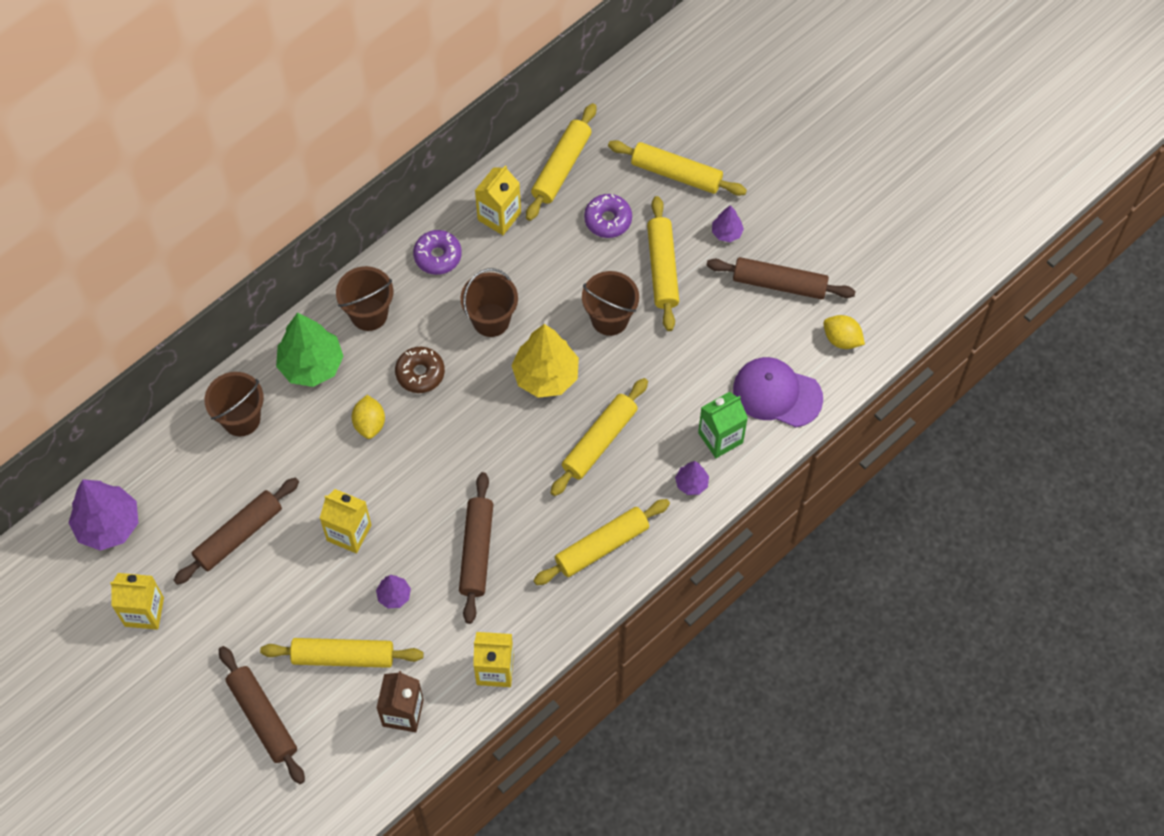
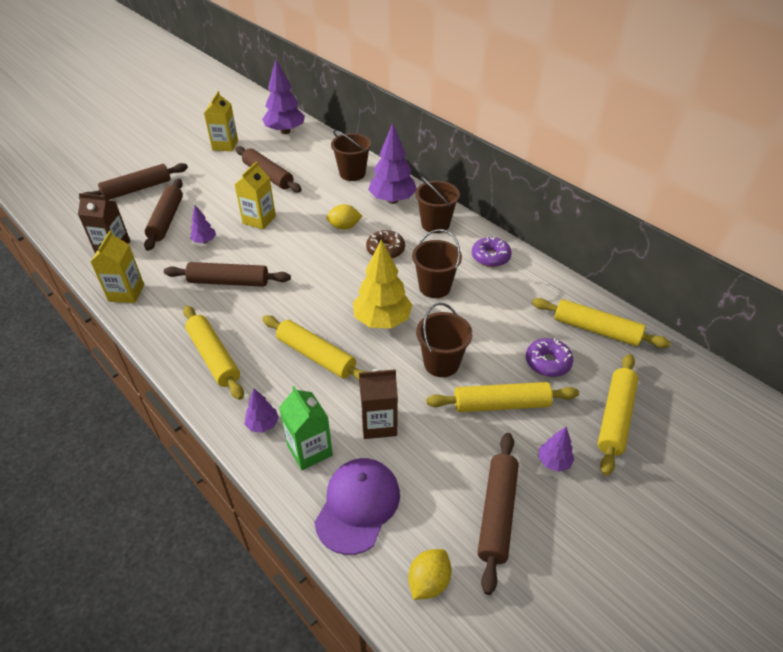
camera: 90 degrees right, 20 degrees down
(311, 365) = (392, 200): green tree -> purple tree
(343, 656) = (167, 220): yellow rolling pin -> brown rolling pin
(499, 216) = (535, 291): yellow carton -> none
(688, 378) = (378, 424): none -> brown carton

